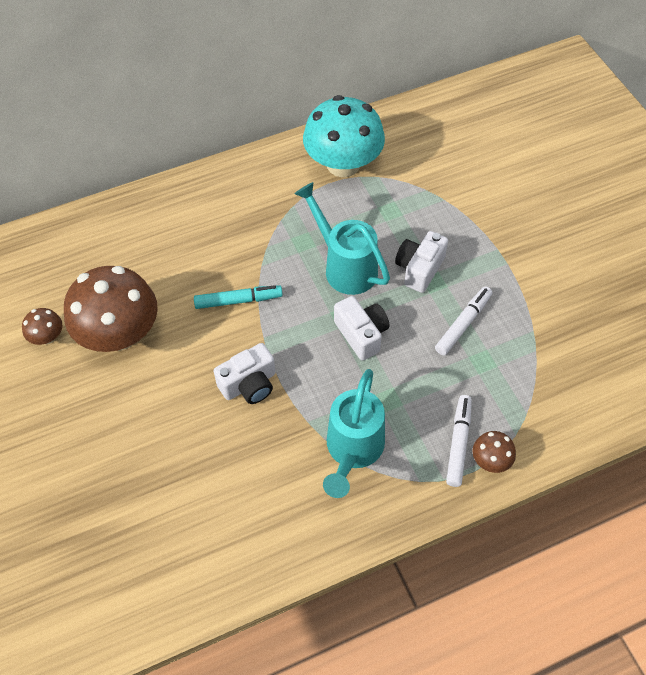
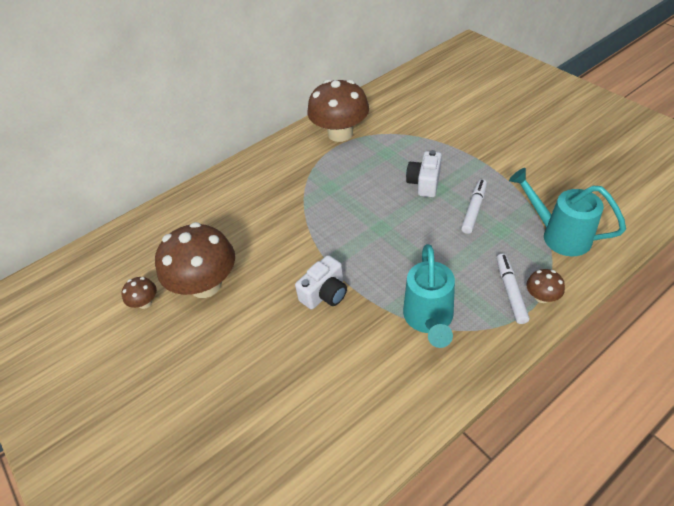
camera: 10 degrees left, 10 degrees down
(238, 300) = (294, 237): turquoise marker -> none
(343, 164) = (340, 133): turquoise mushroom -> brown mushroom
(345, 266) = (368, 195): turquoise watering can -> turquoise watering can (559, 235)
(361, 334) = (400, 236): white camera -> none

